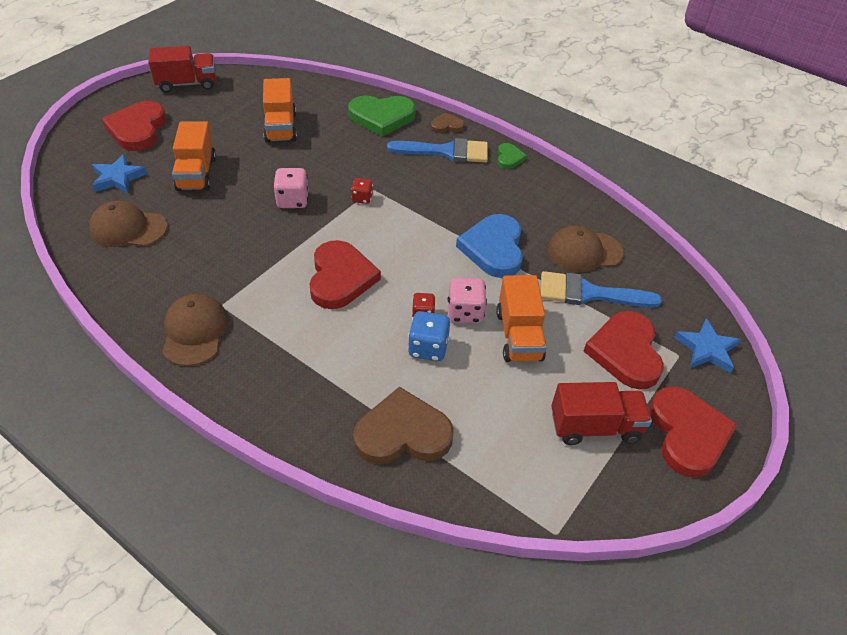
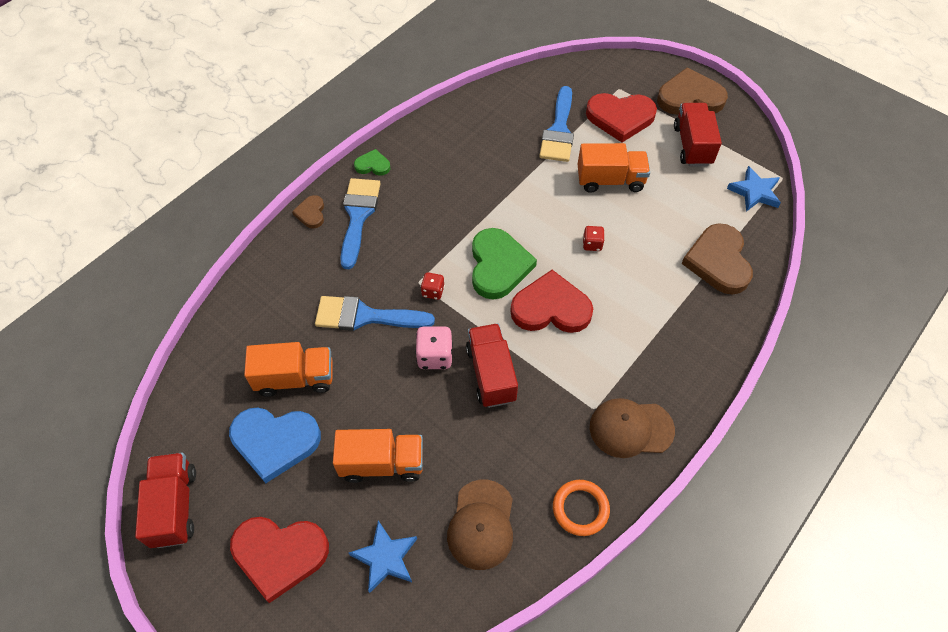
camera: 85 degrees left, 10 degrees up
(123, 290) = (580, 509): none -> orange ring
(270, 235) = (491, 374): none -> red truck
(337, 160) = (365, 316): none -> blue brush
(382, 117) = (287, 273): green heart -> green heart (498, 266)
(428, 348) = (630, 242): blue dice -> none
(465, 312) = (587, 214): pink dice -> none
(493, 248) = (507, 188): blue heart -> blue heart (275, 442)
(584, 251) = (509, 126): brown cap -> none
(687, 433) = (690, 97): red heart -> brown heart
(707, 349) = (611, 72): blue star -> blue star (754, 192)

